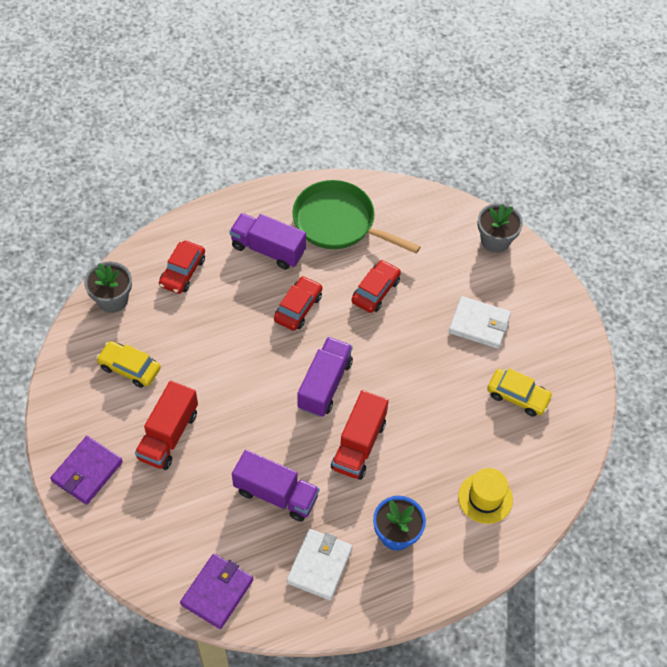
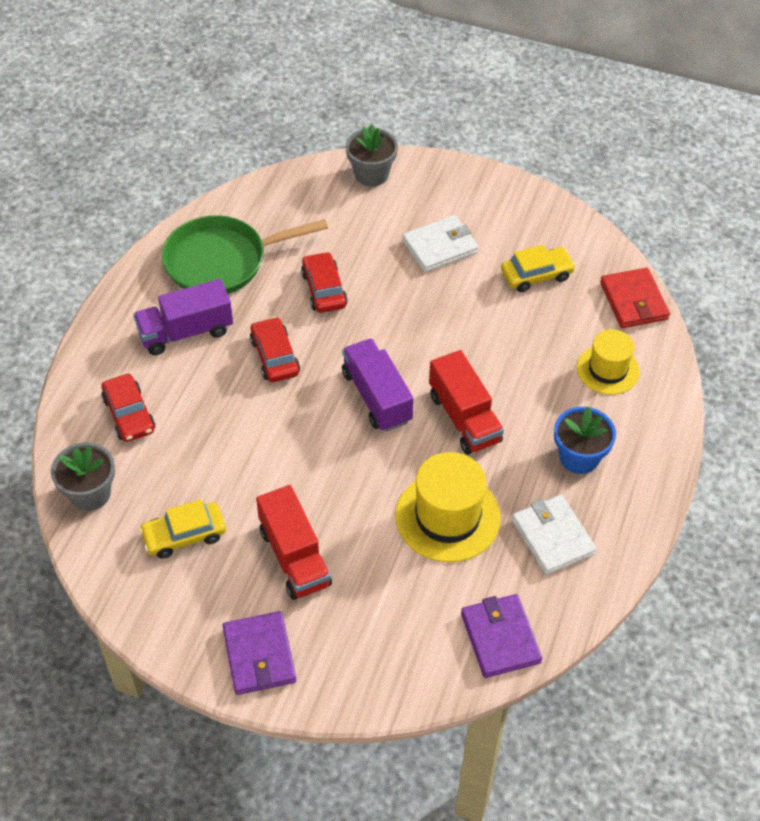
camera: 45 degrees left, 5 degrees down
(276, 494) = (447, 517): purple truck -> yellow hat
(561, 470) = (634, 301): none -> red wallet

